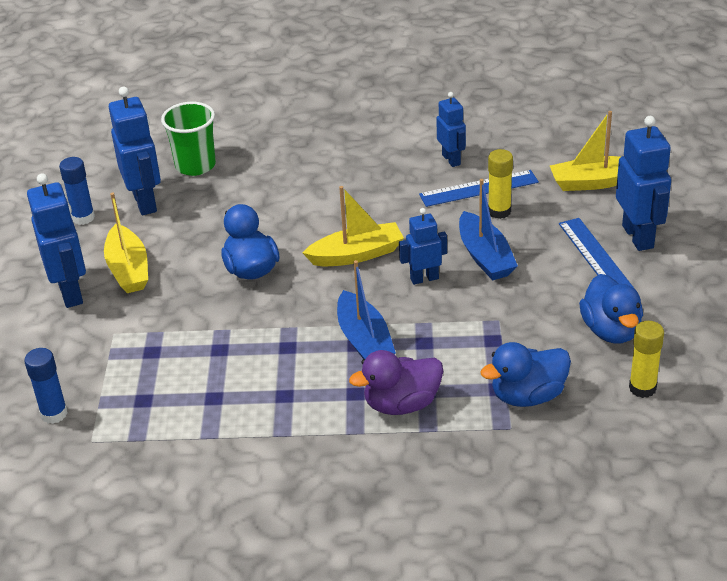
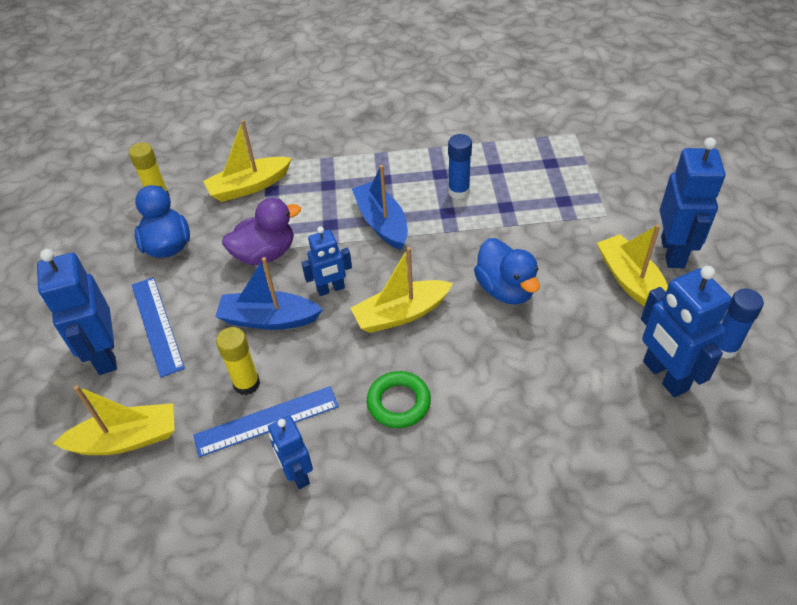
camera: 175 degrees right, 10 degrees up
(54, 414) = (615, 148): blue glue stick -> blue glue stick (458, 191)
(71, 292) = (673, 252): blue robot -> blue robot turned 150 degrees counterclockwise
(195, 165) = (633, 446): green cup -> none
(368, 195) = (399, 402): none -> green ring
(401, 404) = (347, 174): purple duck -> purple duck (265, 254)
(485, 256) = (269, 319): blue boat -> blue boat turned 60 degrees counterclockwise
(528, 396) = (249, 186): blue duck -> yellow boat

